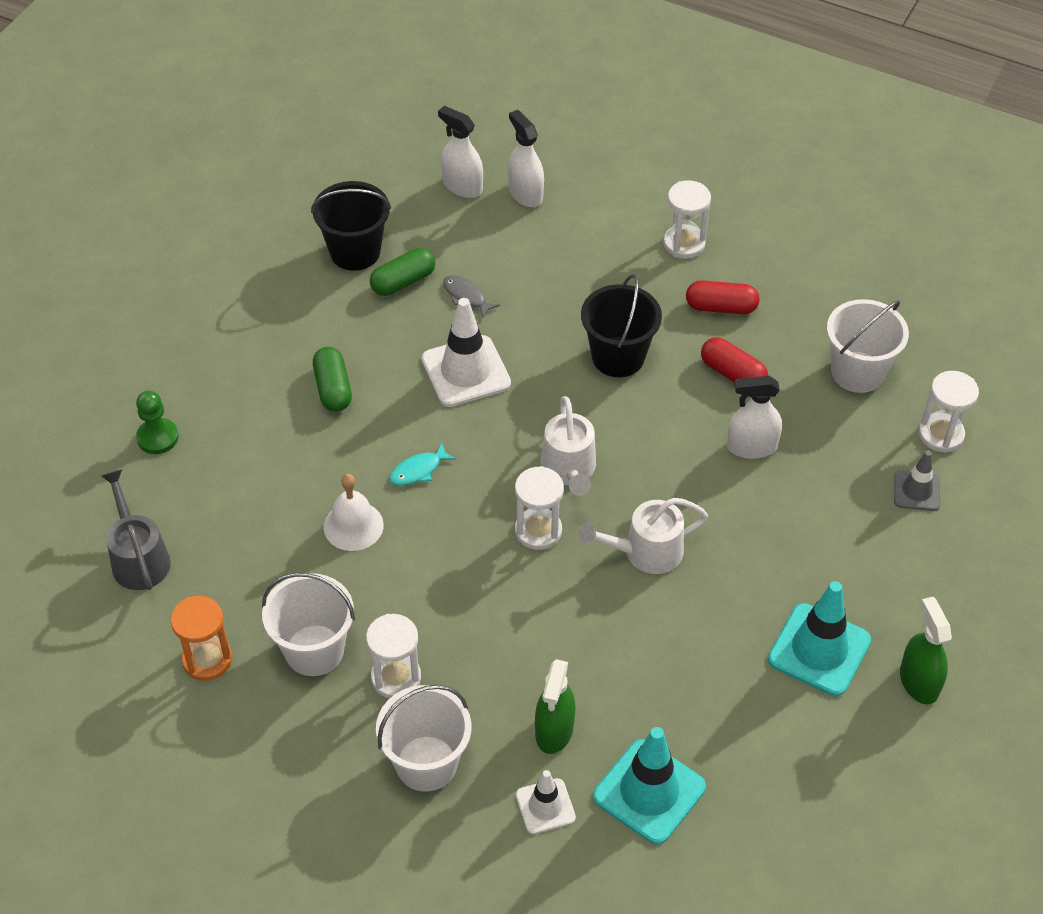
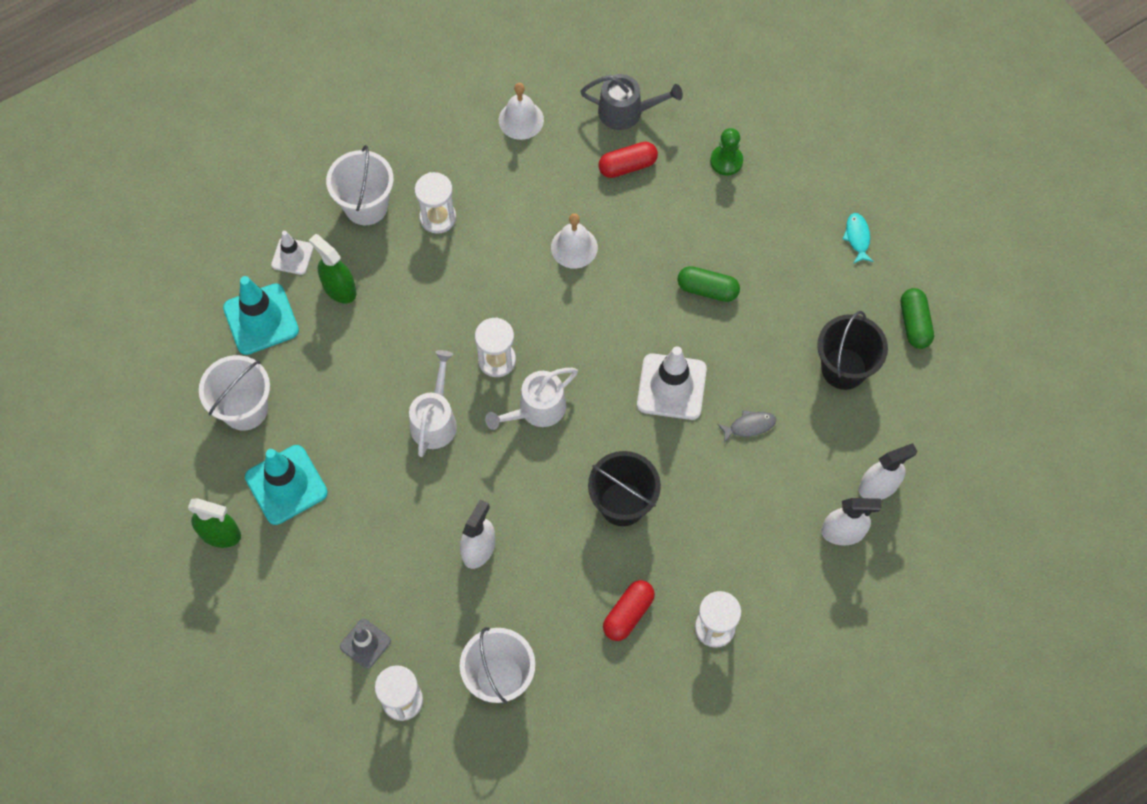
camera: 120 degrees right, 15 degrees up
(207, 659) = (521, 120): orange hourglass -> white bell
(314, 650) = (489, 181): white bucket -> white bucket (245, 409)
(403, 282) = (791, 388): green capsule -> green capsule (914, 323)
(418, 470) = (597, 310): turquoise fish -> turquoise fish (857, 237)
(569, 469) = (537, 409): white watering can -> white watering can turned 60 degrees counterclockwise
(732, 374) = (555, 579): red capsule -> red capsule (627, 166)

